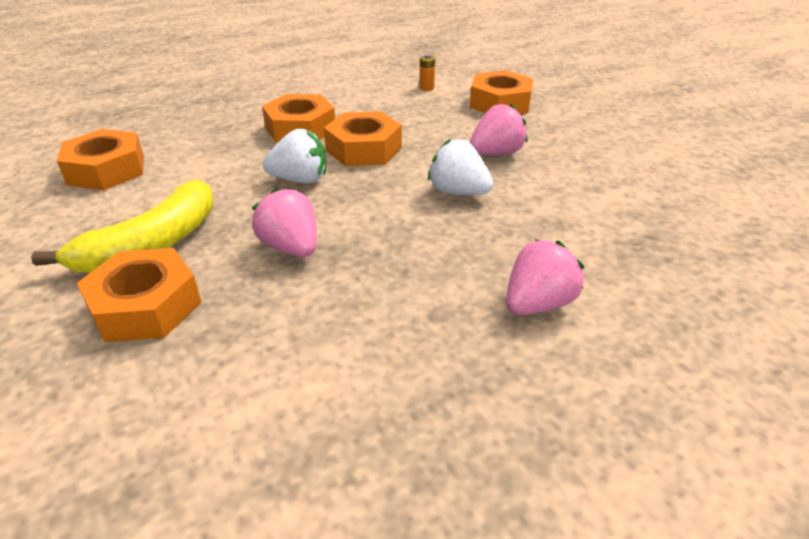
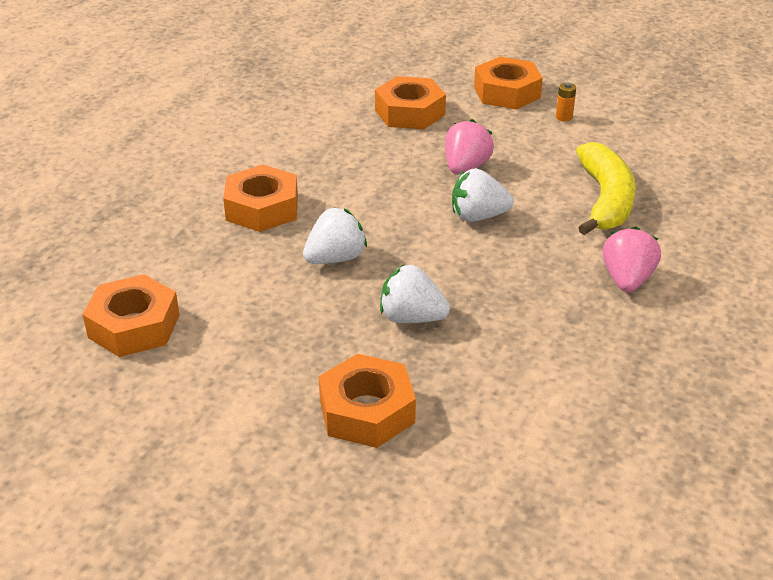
camera: 35 degrees left, 0 degrees up
(152, 244) = (295, 367): yellow banana -> yellow banana (605, 200)
(291, 247) = (411, 318): pink strawberry -> white strawberry
(364, 149) = (350, 206): orange nut -> orange nut (507, 92)
(426, 88) = (322, 117): orange battery -> orange battery (564, 117)

